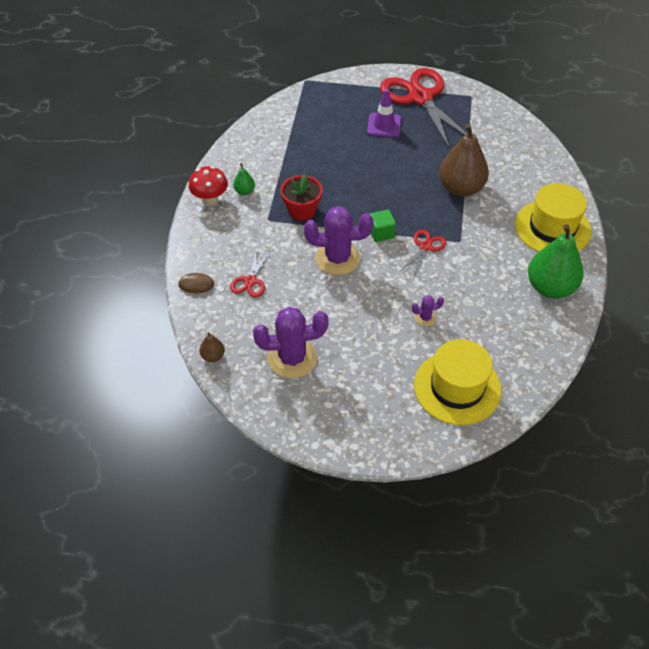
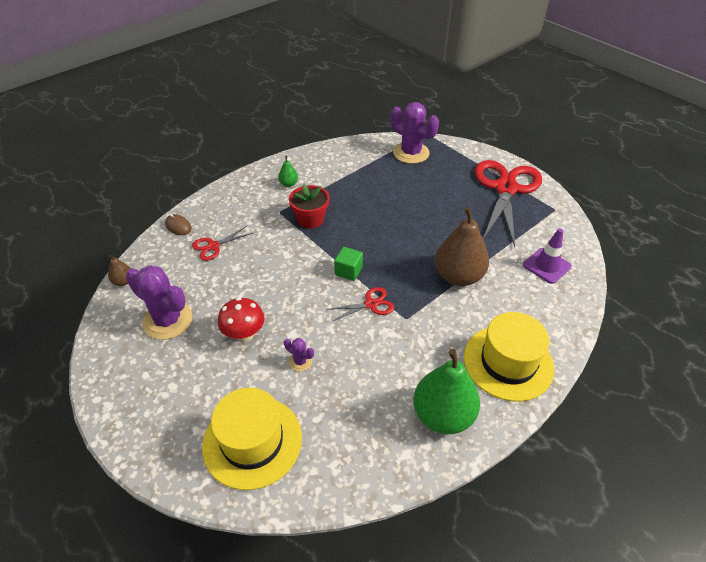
camera: 40 degrees right, 5 degrees down
(210, 200) = (259, 177): red mushroom -> red mushroom (244, 335)
(337, 258) = (292, 269): purple cactus -> purple cactus (411, 153)
(384, 125) = (449, 193): purple traffic cone -> purple traffic cone (546, 266)

